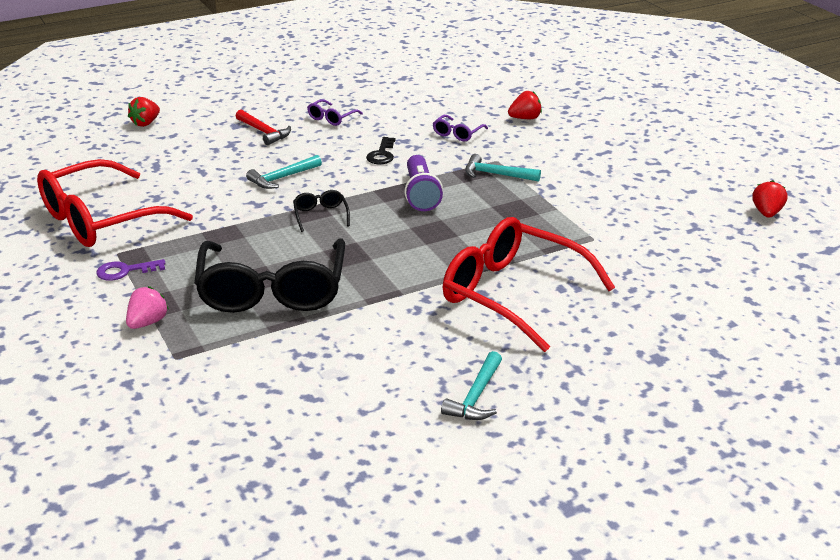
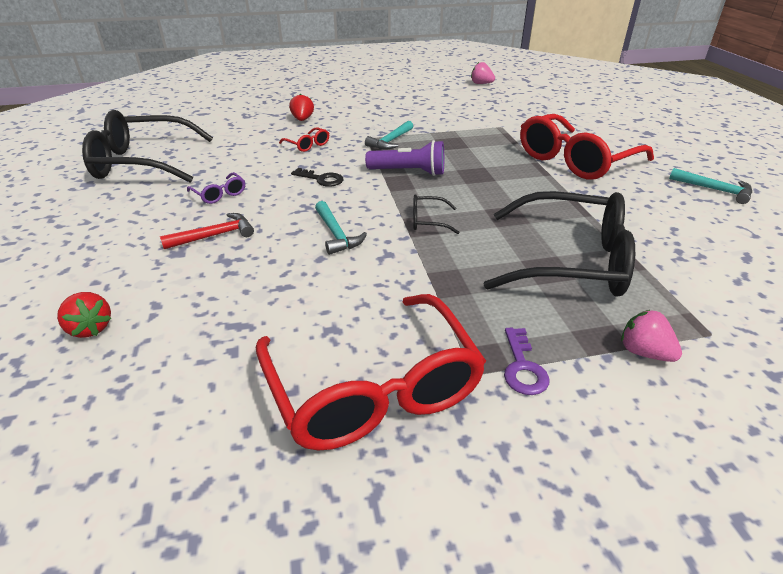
camera: 75 degrees left, 5 degrees up
(375, 74) = (143, 162): none -> black glasses
(457, 134) = (307, 145): purple glasses -> red glasses
(767, 213) = (481, 84): red strawberry -> pink strawberry

